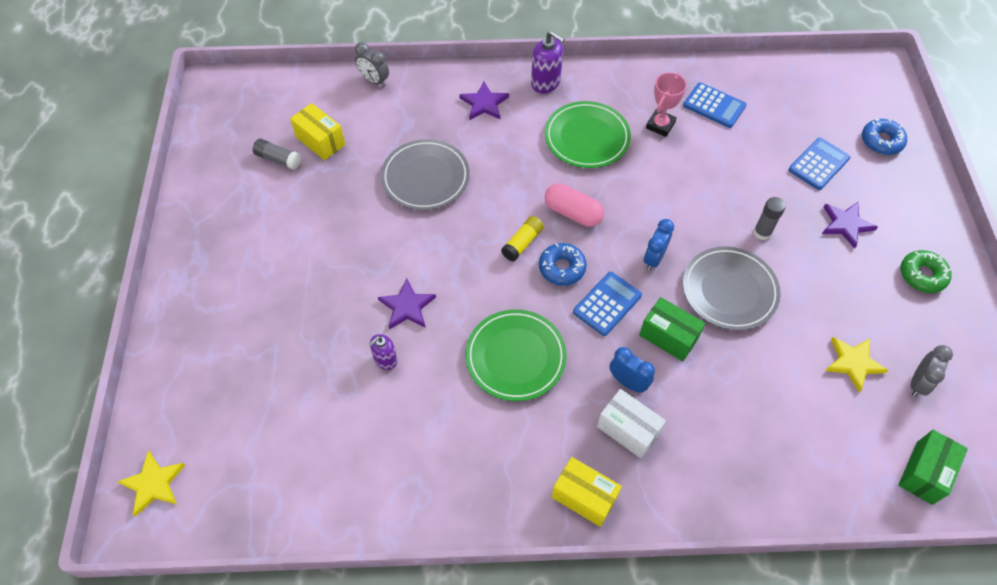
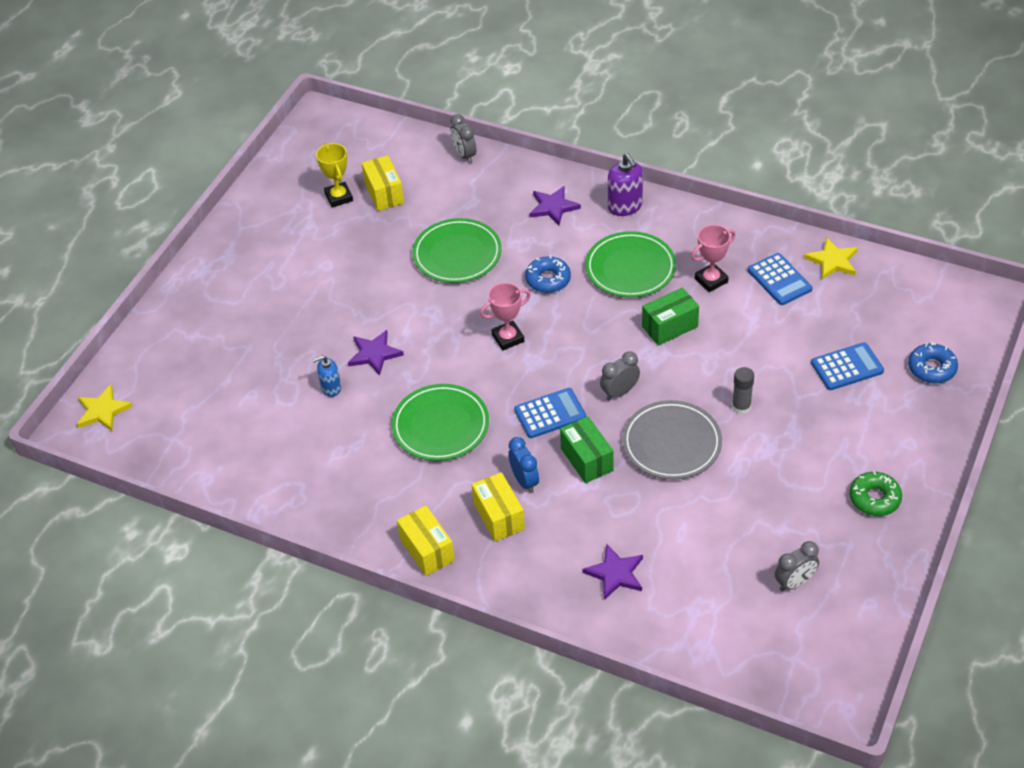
camera: 30 degrees right, 10 degrees down
(278, 159) = (339, 197): grey glue stick -> yellow trophy
(385, 360) = (331, 388): purple soap dispenser -> blue soap dispenser
(425, 177) = (457, 254): grey plate -> green plate
(522, 243) = (508, 338): yellow glue stick -> pink trophy
(562, 268) = (529, 370): blue donut -> blue donut (548, 279)
(573, 213) = (571, 329): pink capsule -> none
(628, 430) = (499, 516): white box -> yellow box
(654, 258) = (619, 392): blue clock -> grey clock
(846, 224) = (832, 429): purple star -> purple star (615, 573)
(853, 363) = (745, 543): yellow star -> yellow star (833, 261)
(924, 472) = (742, 651): green box -> green box (669, 326)

